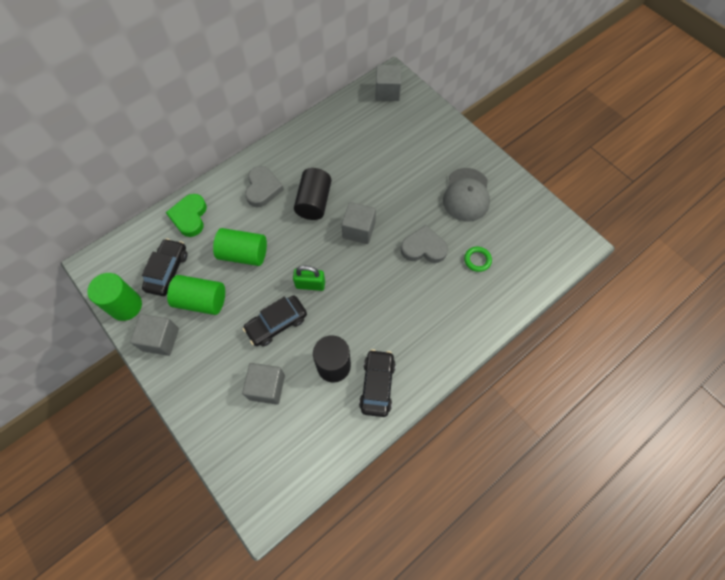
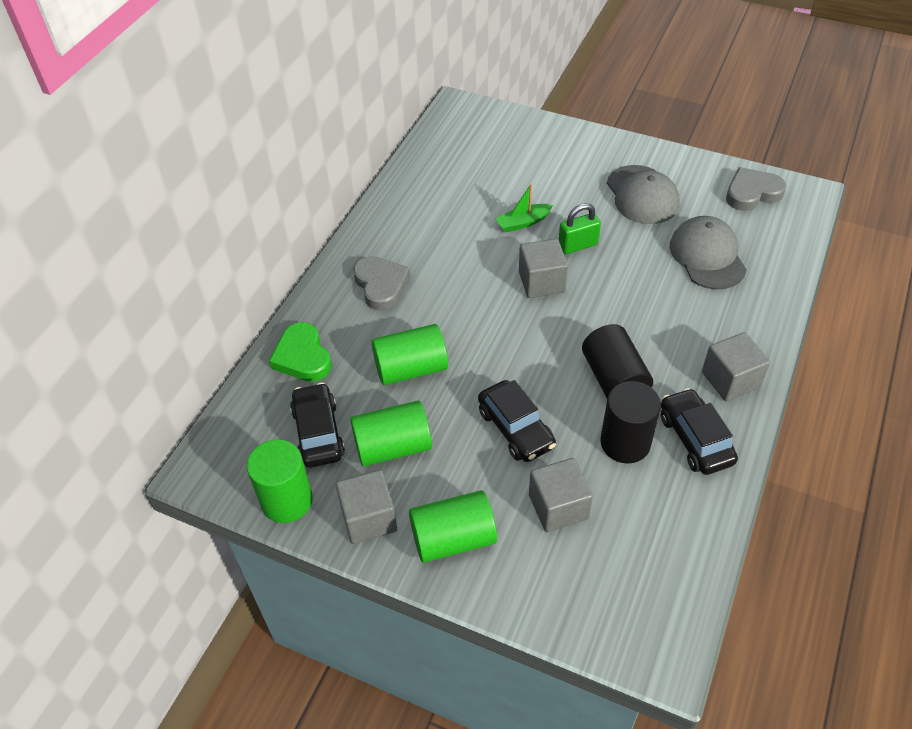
camera: 25 degrees left, 15 degrees down
(196, 376) = (453, 539): none -> green cylinder
(277, 324) = (516, 429): black car -> black car turned 60 degrees counterclockwise
(310, 284) = (526, 366): green padlock -> green padlock (578, 245)
(314, 202) = (461, 274): black cylinder -> black cylinder (614, 379)
(376, 182) = (523, 223): none -> green boat
(387, 92) = (464, 124): grey cube -> grey cube (730, 380)
(423, 248) = (635, 269): grey heart -> grey heart (752, 193)
(477, 260) = (707, 256): green ring -> grey cap

